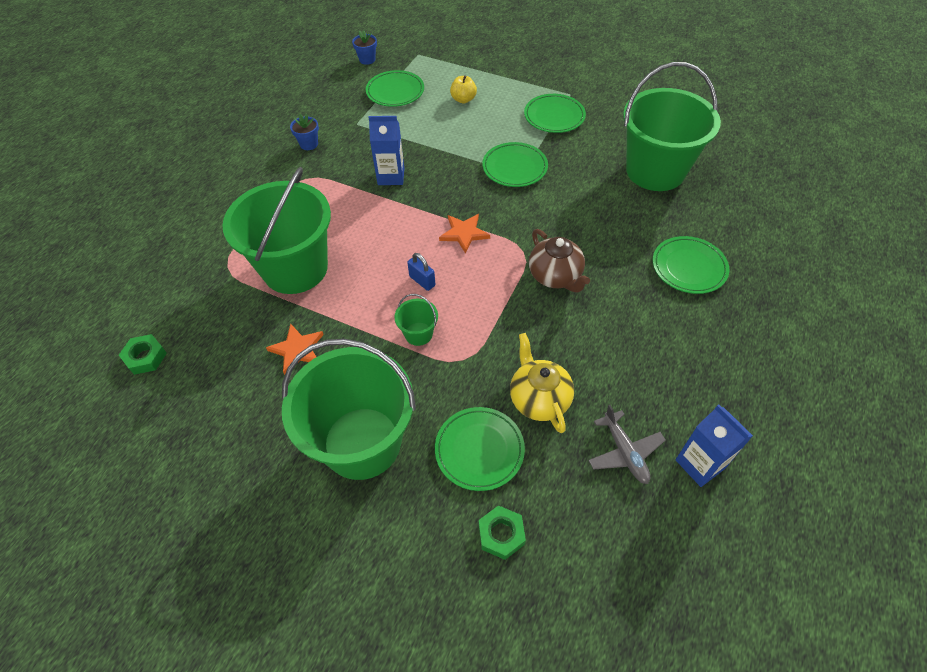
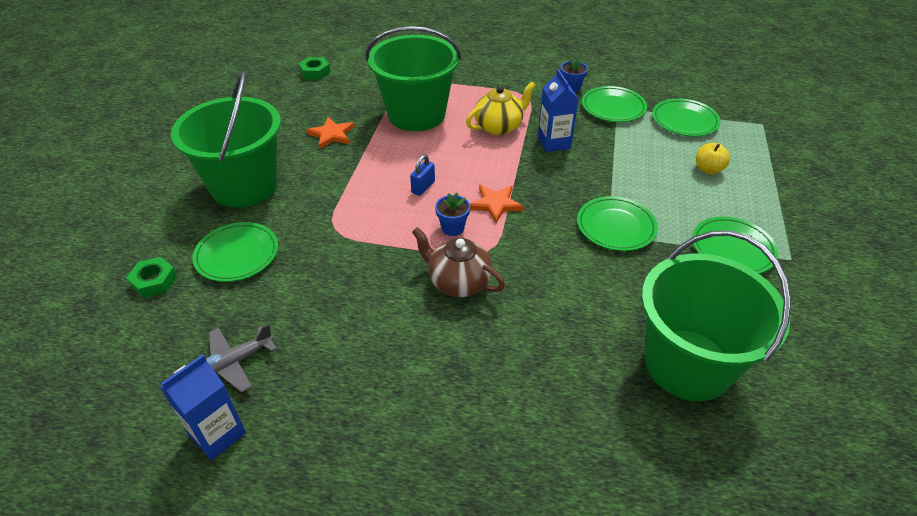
camera: 75 degrees right, 10 degrees down
(367, 59) = (723, 93): blue flower pot -> blue flower pot (452, 228)
(418, 334) = (359, 196): green bucket -> none
(539, 399) = (294, 288): yellow teapot -> yellow teapot (499, 127)
(555, 276) = (458, 282): brown teapot -> brown teapot turned 75 degrees clockwise
(689, 267) = (514, 413): green plate -> green plate (613, 107)

